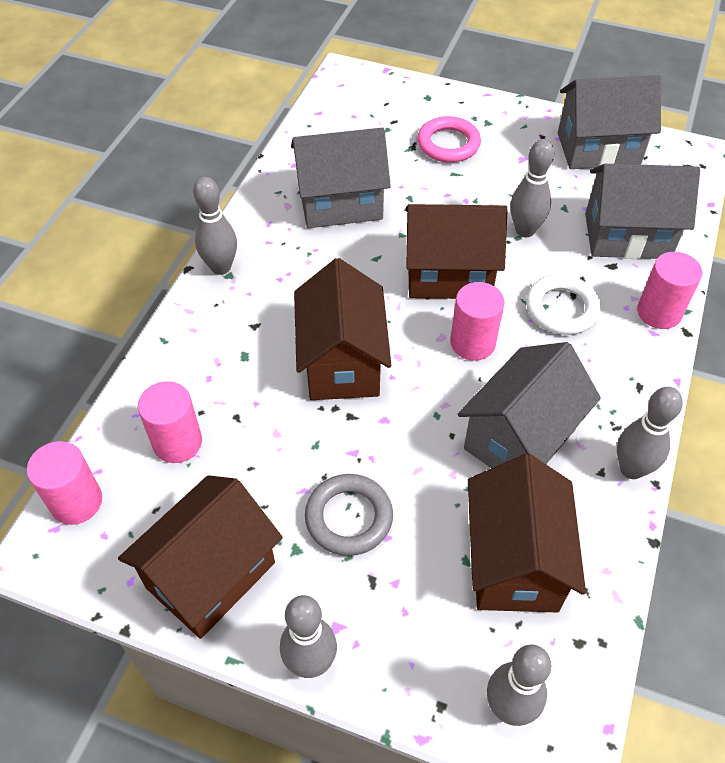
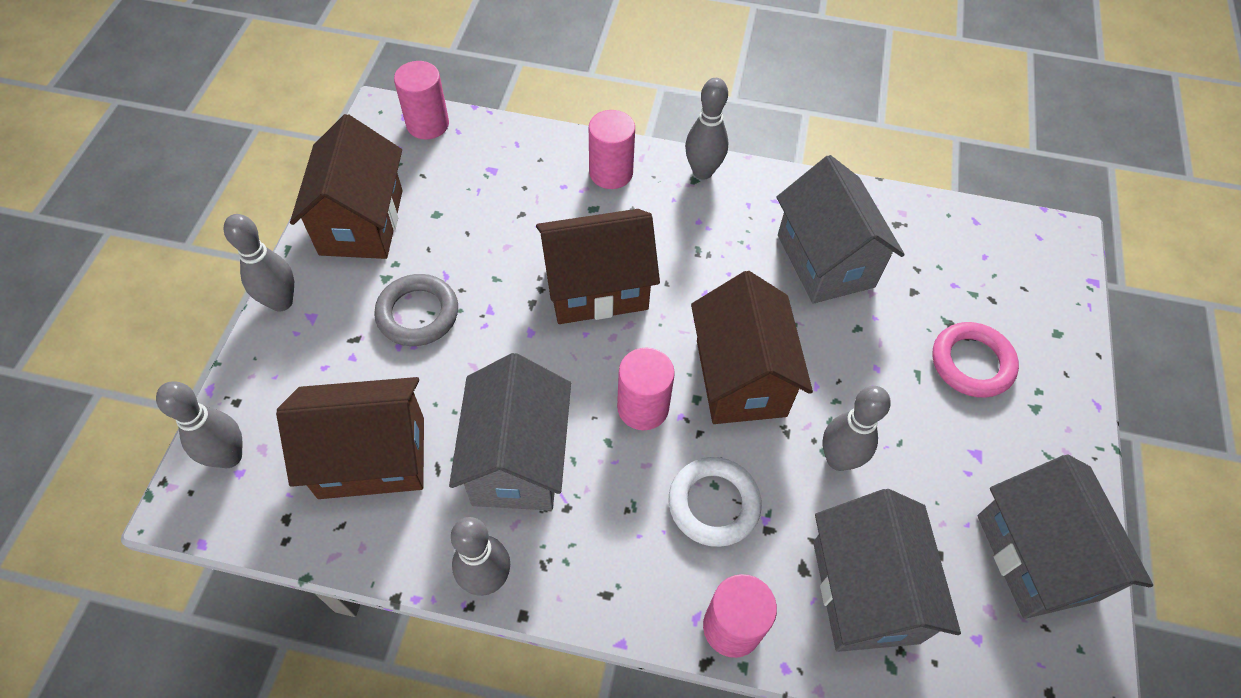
camera: 80 degrees right, 5 degrees up
(177, 442) = (490, 177): pink cylinder -> pink cylinder (611, 173)
(211, 575) = (361, 222): brown house -> brown house turned 60 degrees clockwise
(520, 439) = (517, 460): grey house -> grey house turned 60 degrees clockwise

